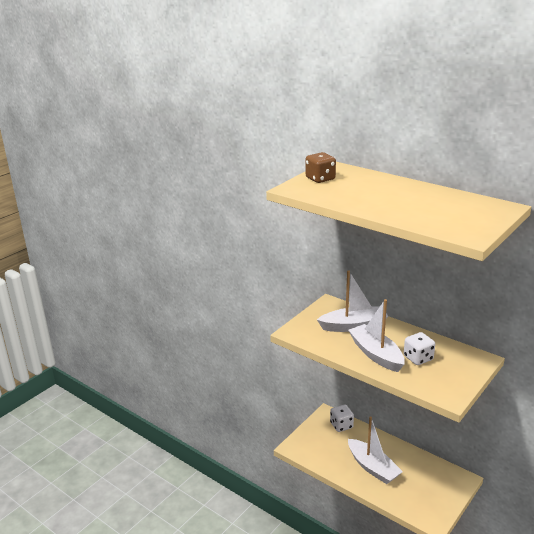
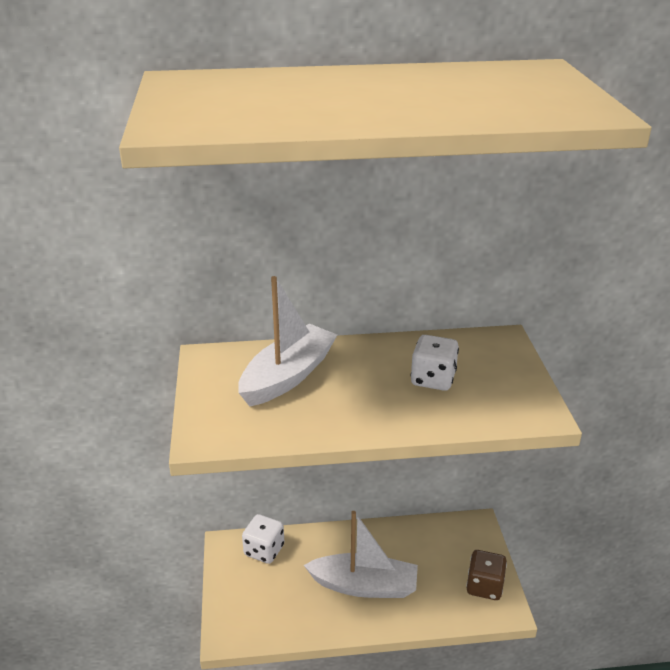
camera: 45 degrees left, 5 degrees up
(320, 179) = (192, 100): brown dice -> brown dice (484, 586)
(376, 354) = (374, 404): white boat -> none

